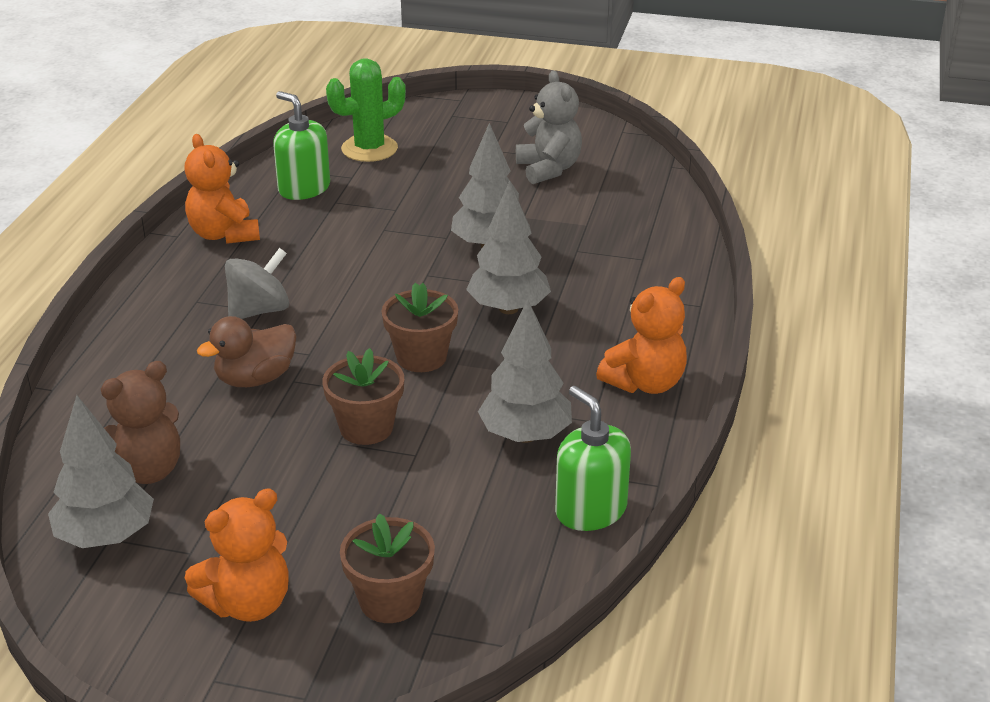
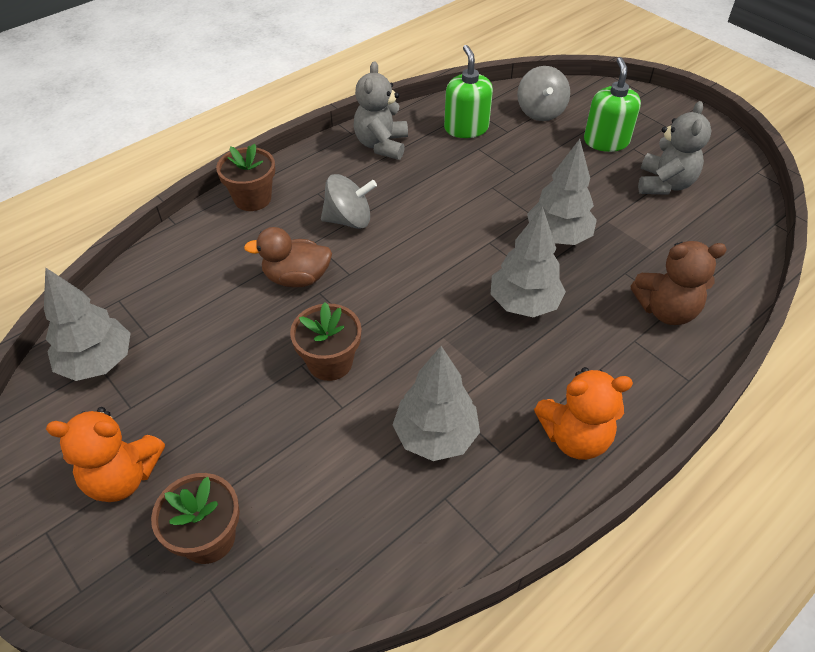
camera: 35 degrees right, 15 degrees up
(145, 470) = (166, 320): brown teddy bear -> brown teddy bear (666, 310)
(224, 234) = (381, 145): orange teddy bear -> grey teddy bear
(369, 149) = (540, 112): green cactus -> grey spinning top
(421, 357) = (422, 317): brown flower pot -> brown flower pot (252, 198)
(590, 510) = (423, 545): green soap dispenser -> green soap dispenser (606, 141)

